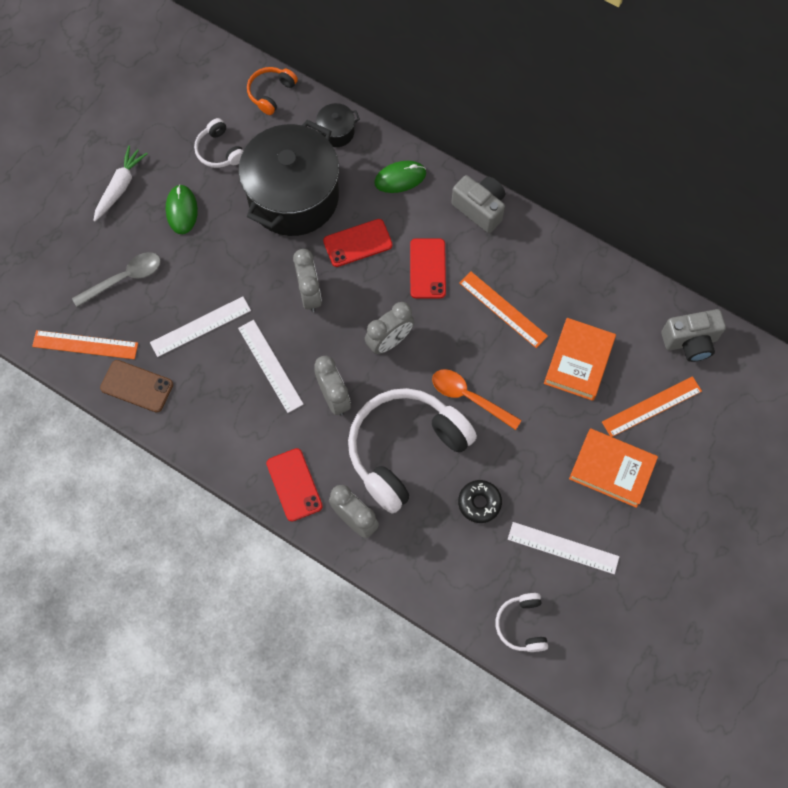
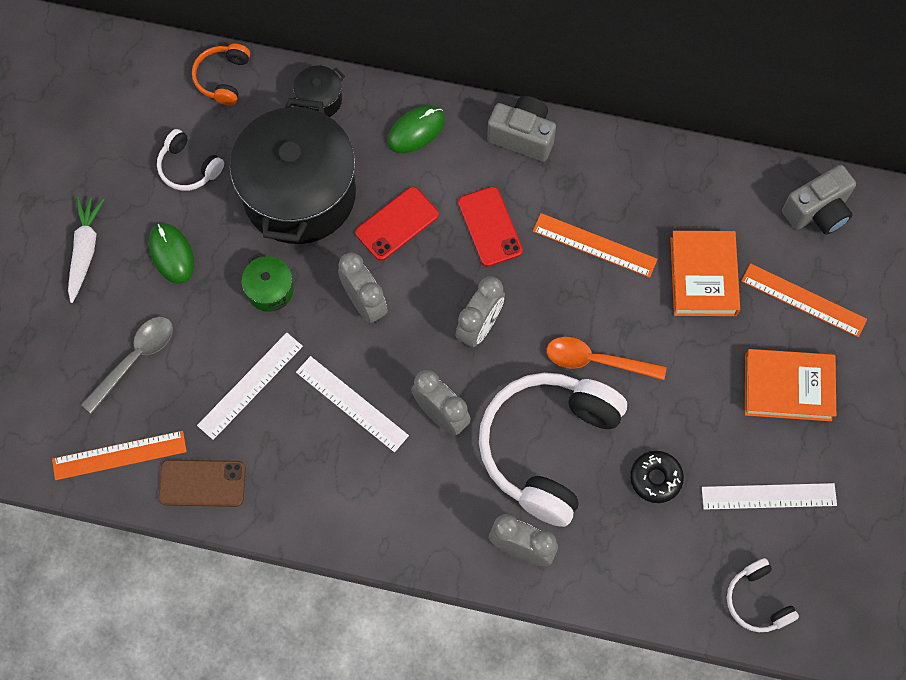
camera: 20 degrees left, 0 degrees up
(243, 261) = (270, 290): none -> green pot
(294, 485) = (435, 534): red phone -> none
(651, 406) = (803, 300): orange ruler -> orange ruler turned 75 degrees clockwise

